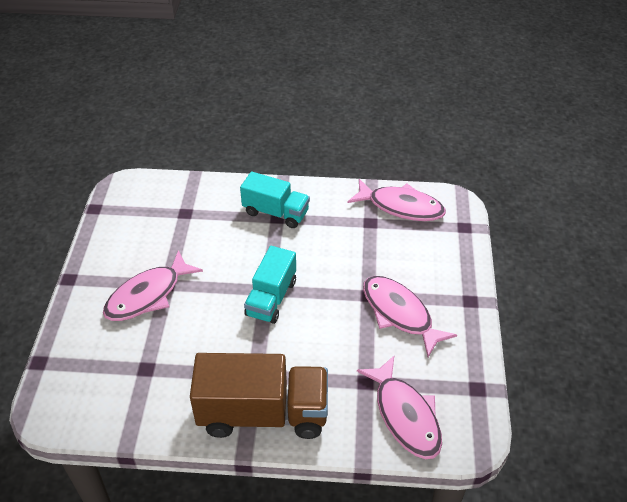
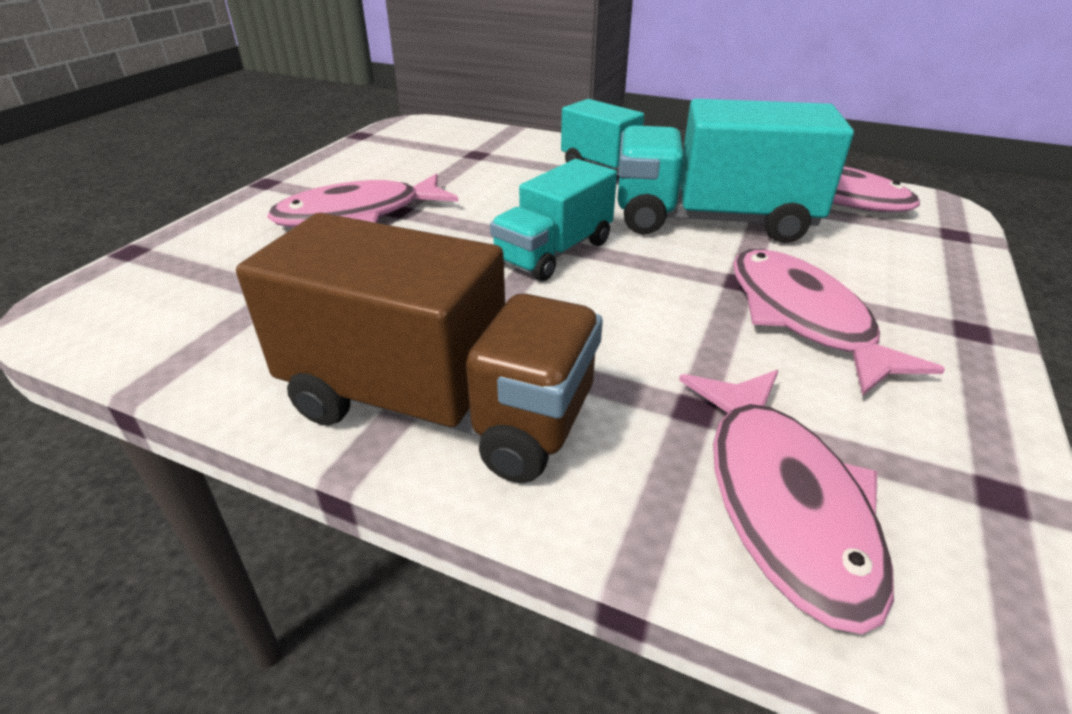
camera: 20 degrees right, 10 degrees down
(344, 247) = (712, 220): none -> turquoise truck

